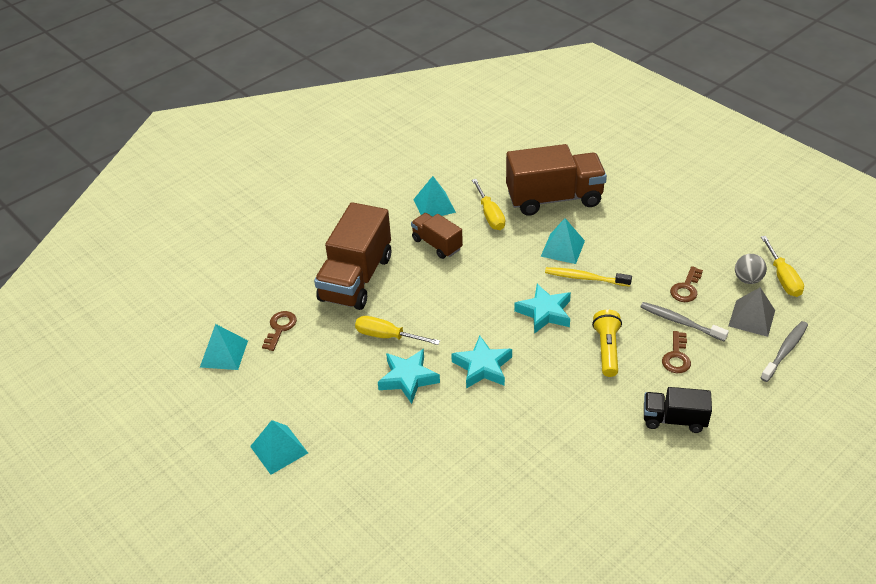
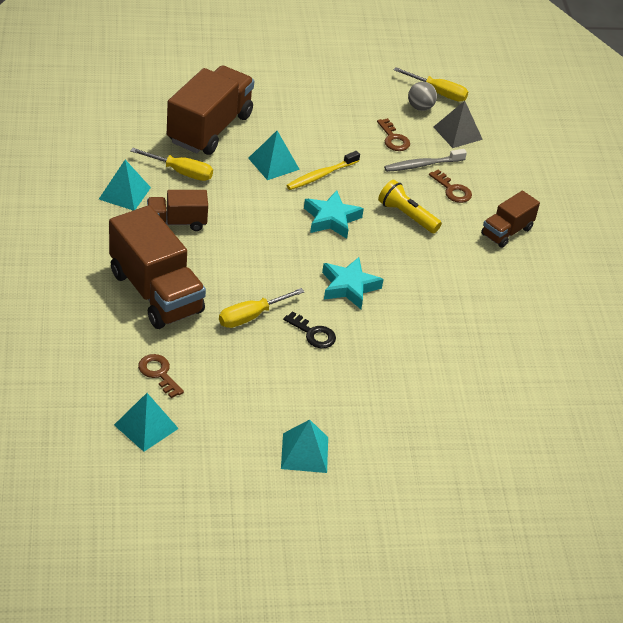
camera: 60 degrees left, 0 degrees up
(408, 379) = (313, 334): turquoise star -> black key
(674, 420) = (506, 232): black truck -> brown truck
(785, 351) = (503, 142): grey toothbrush -> none

